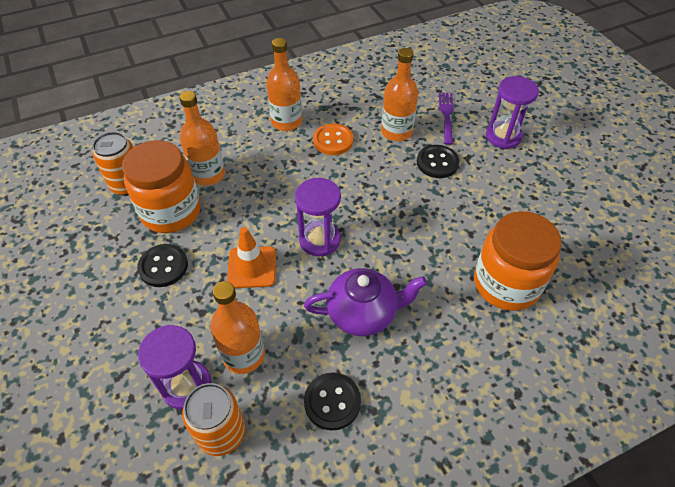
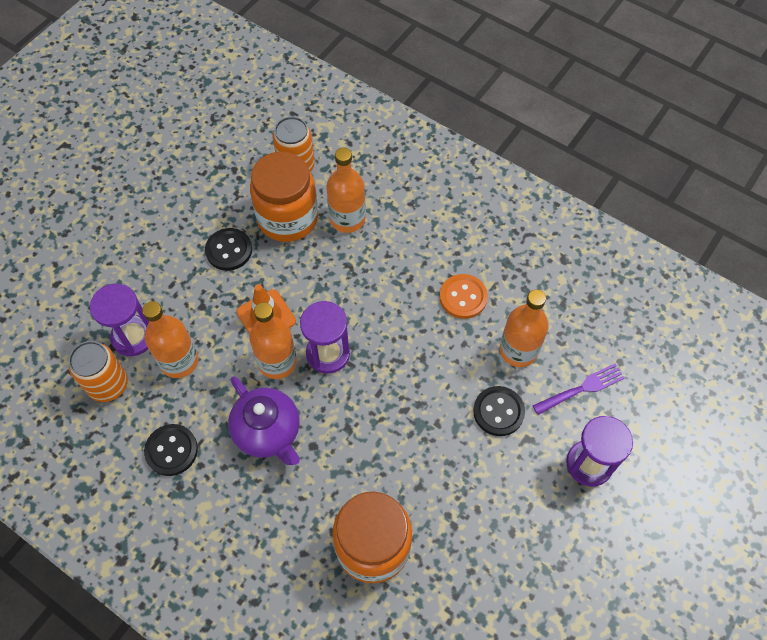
camera: 60 degrees right, 10 degrees up
(286, 122) = (460, 241): orange bottle -> orange bottle (277, 362)

